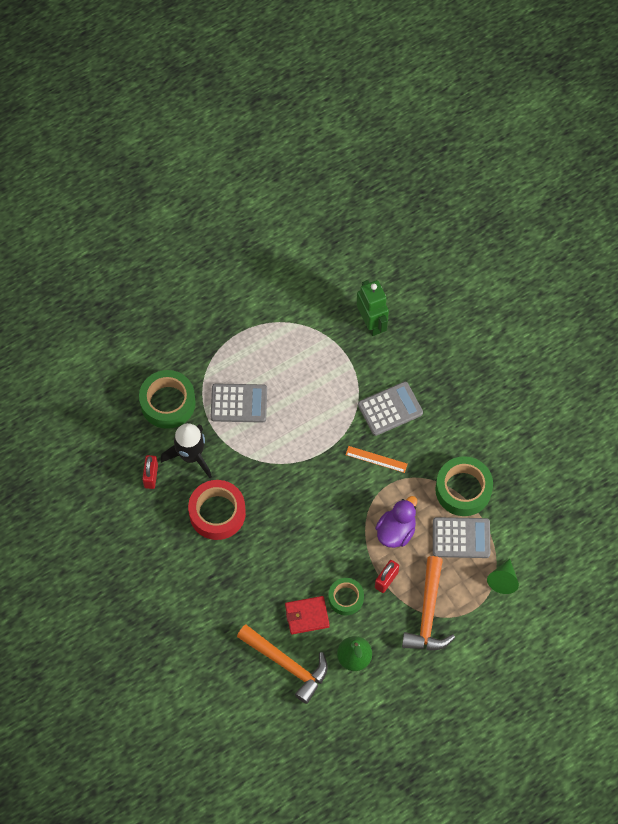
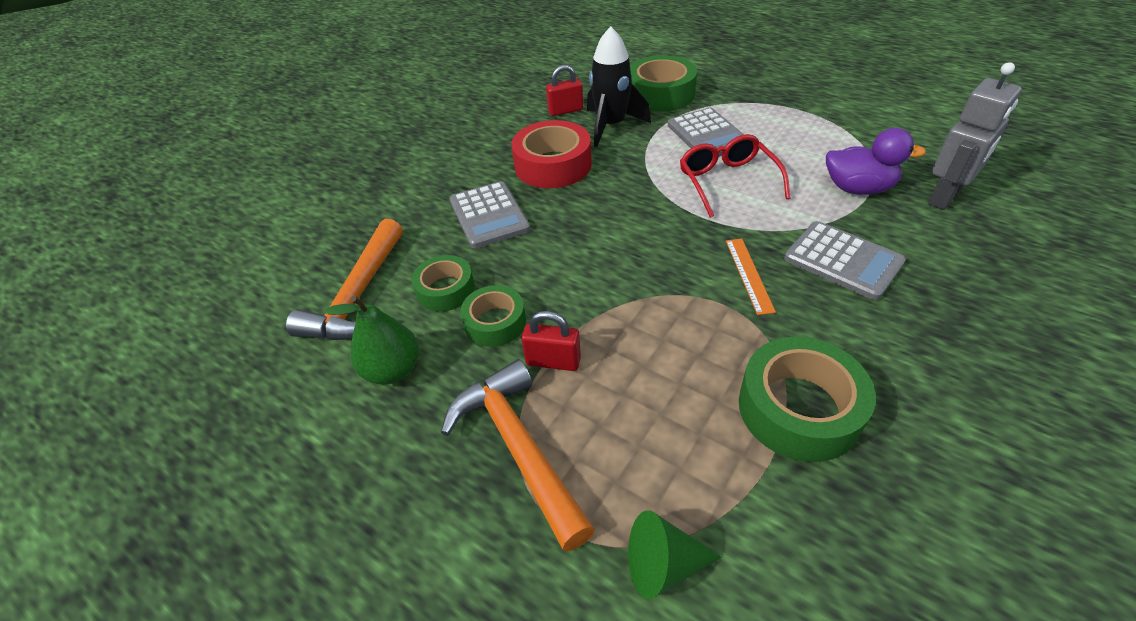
camera: 70 degrees right, 20 degrees down
(294, 422) = (727, 181): none -> red glasses
(307, 616) = (445, 290): red wallet -> green tape
(371, 323) = (945, 197): green robot -> grey robot
(396, 531) = (648, 342): purple duck -> purple duck (858, 188)
(428, 613) = (519, 448): orange hammer -> orange hammer turned 75 degrees clockwise
(461, 538) = (702, 443): grey calculator -> grey calculator (489, 215)

